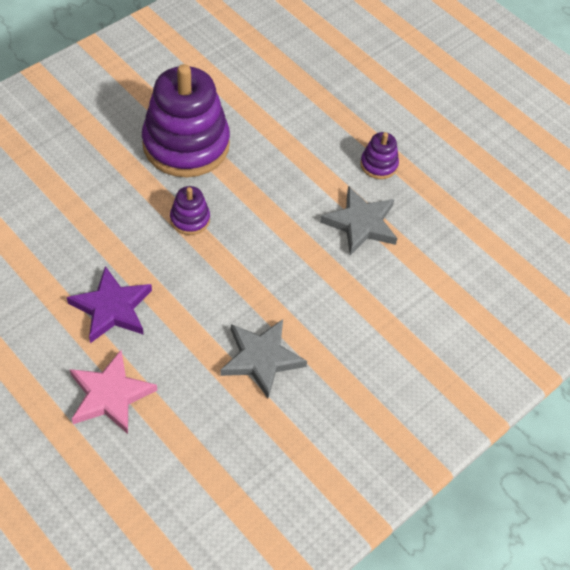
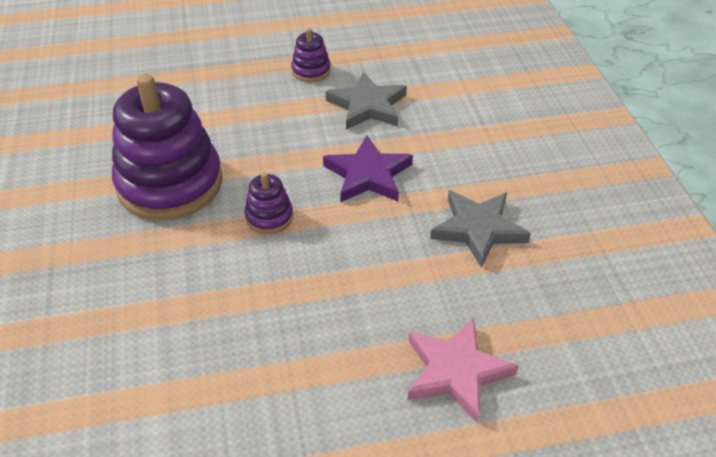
camera: 55 degrees left, 10 degrees down
(112, 308) = (339, 326): purple star -> purple star (368, 175)

